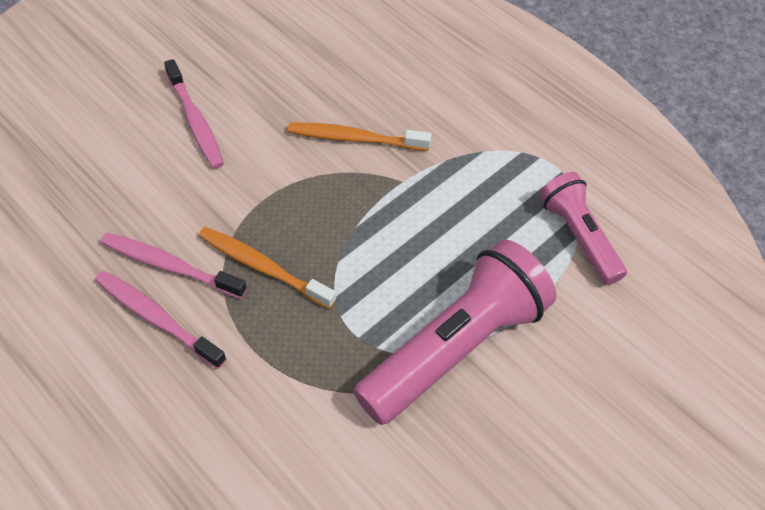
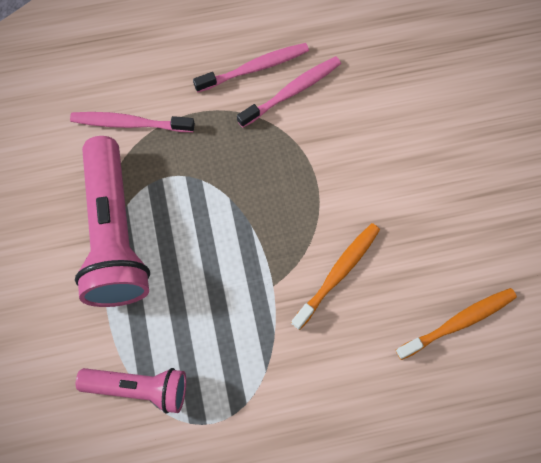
camera: 125 degrees right, 15 degrees up
(195, 121) = (422, 163): pink toothbrush -> pink toothbrush (129, 123)
(262, 267) = (255, 147): orange toothbrush -> orange toothbrush (458, 322)

